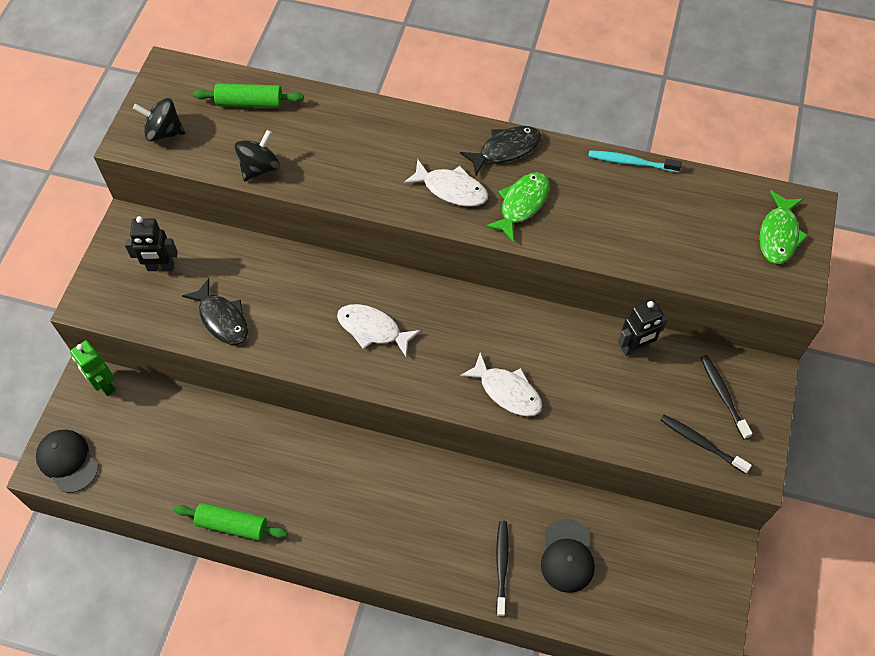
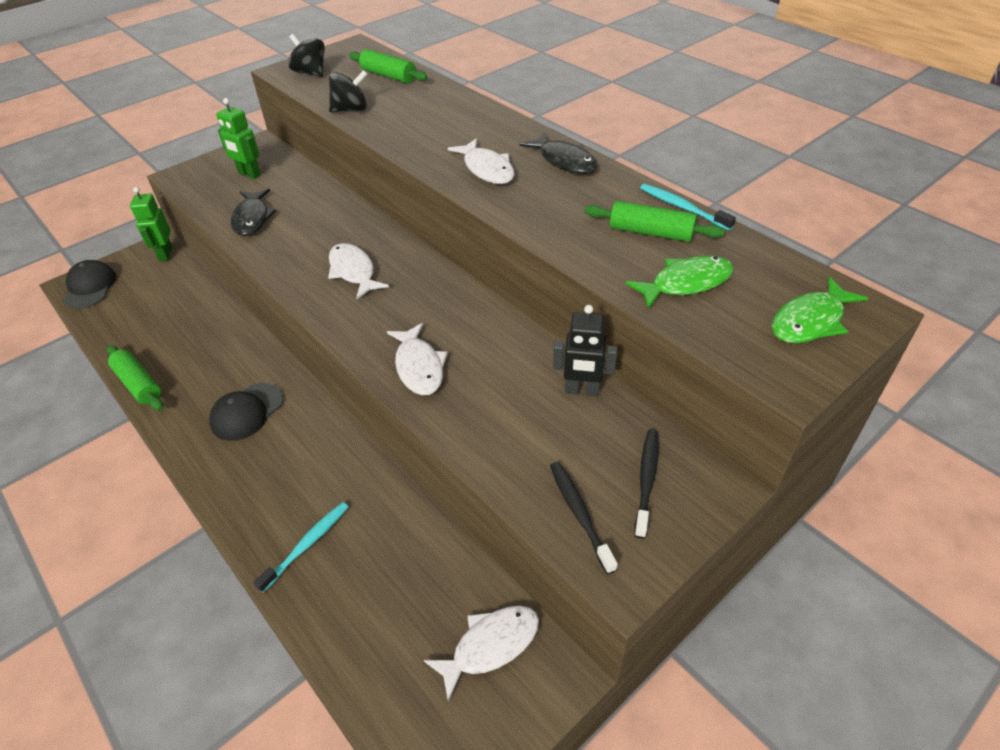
camera: 35 degrees right, 15 degrees down
(160, 267) = (249, 174): black robot -> green robot
(501, 566) = (307, 545): black toothbrush -> turquoise toothbrush
(505, 150) = (564, 161): black fish -> black fish turned 45 degrees clockwise
(521, 204) = (540, 199): green fish -> green fish (686, 283)
(567, 556) = (376, 575): black cap -> black cap (247, 412)
(627, 200) = (651, 232): none -> green rolling pin
(674, 555) = (490, 646): none -> white fish

